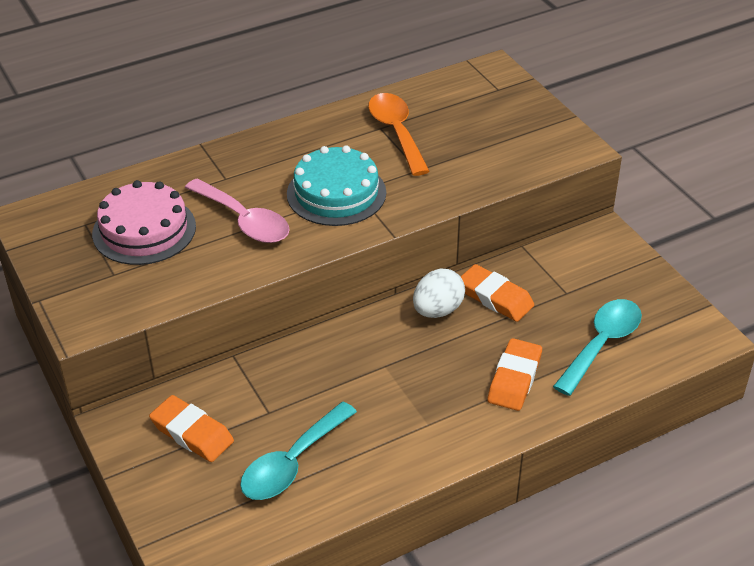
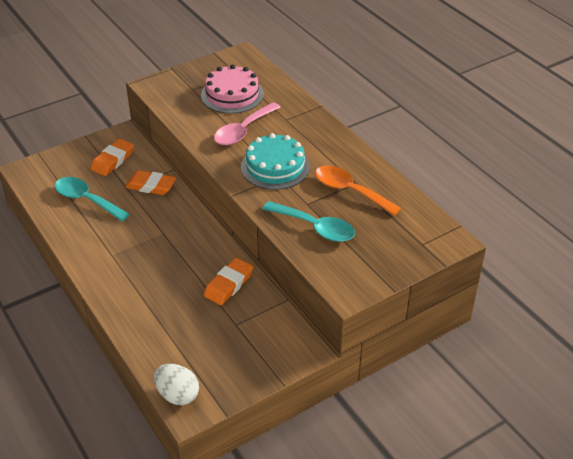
camera: 85 degrees right, 0 degrees up
(397, 132) = (350, 191): orange spoon -> orange spoon turned 120 degrees counterclockwise
(437, 310) = (214, 255): white egg -> white egg (177, 395)
(514, 379) = (148, 295): orange eraser -> orange eraser (151, 186)
(602, 344) = (180, 343): turquoise spoon -> turquoise spoon (315, 227)

